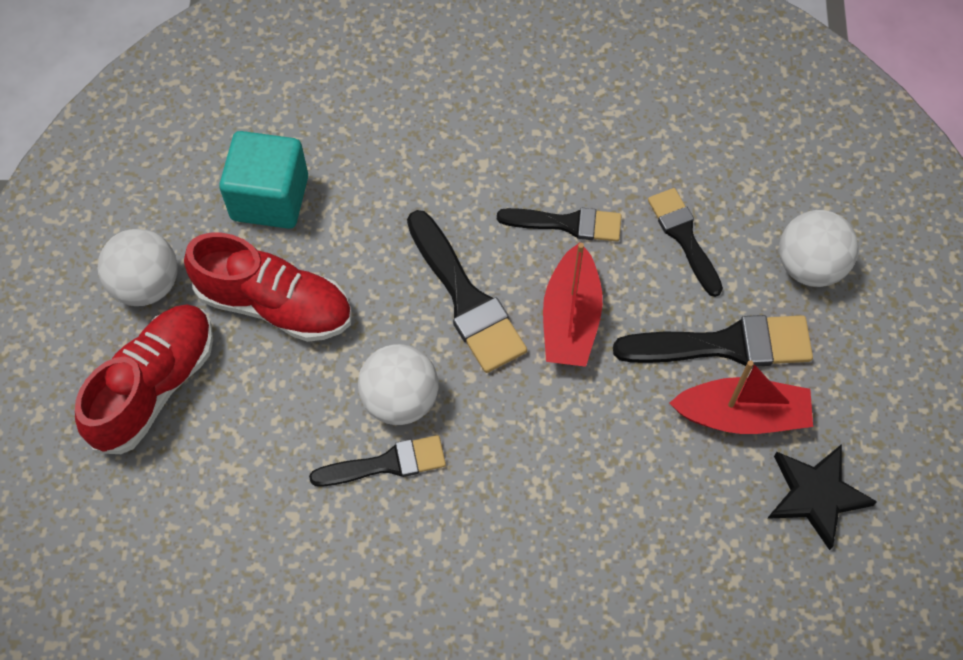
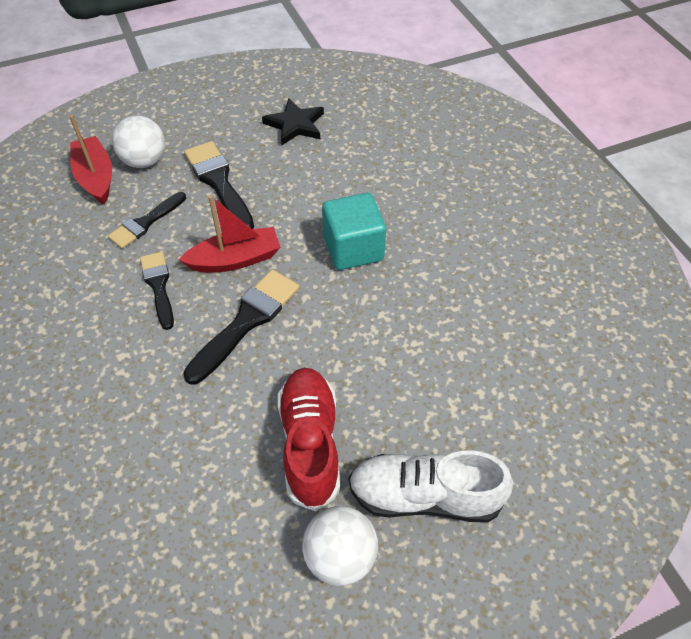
camera: 115 degrees left, 10 degrees down
(155, 387) = (424, 496): red shoe -> white shoe
(270, 198) = (211, 497): turquoise cube -> turquoise cube (353, 248)
(386, 464) = (393, 317): black brush -> none
(400, 399) = (343, 329): white ball -> none
(741, 415) = (263, 164): red boat -> red boat (96, 177)

